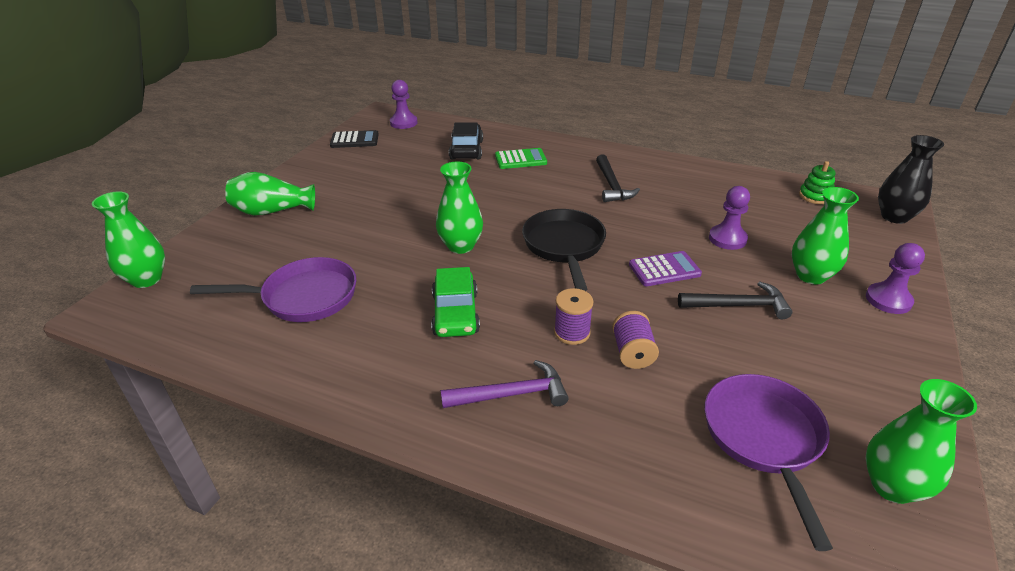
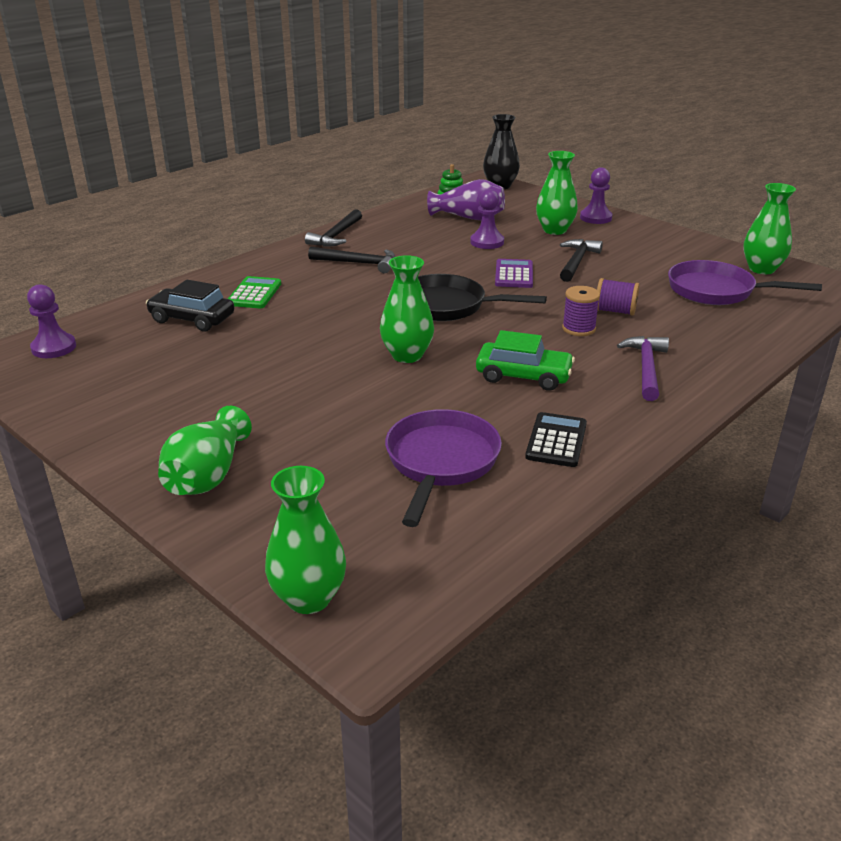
camera: 70 degrees left, 5 degrees down
(354, 140) = (60, 390): black calculator -> black calculator (556, 441)
(657, 163) = (336, 236): none -> black hammer
(777, 216) = (468, 218): none -> purple vase

